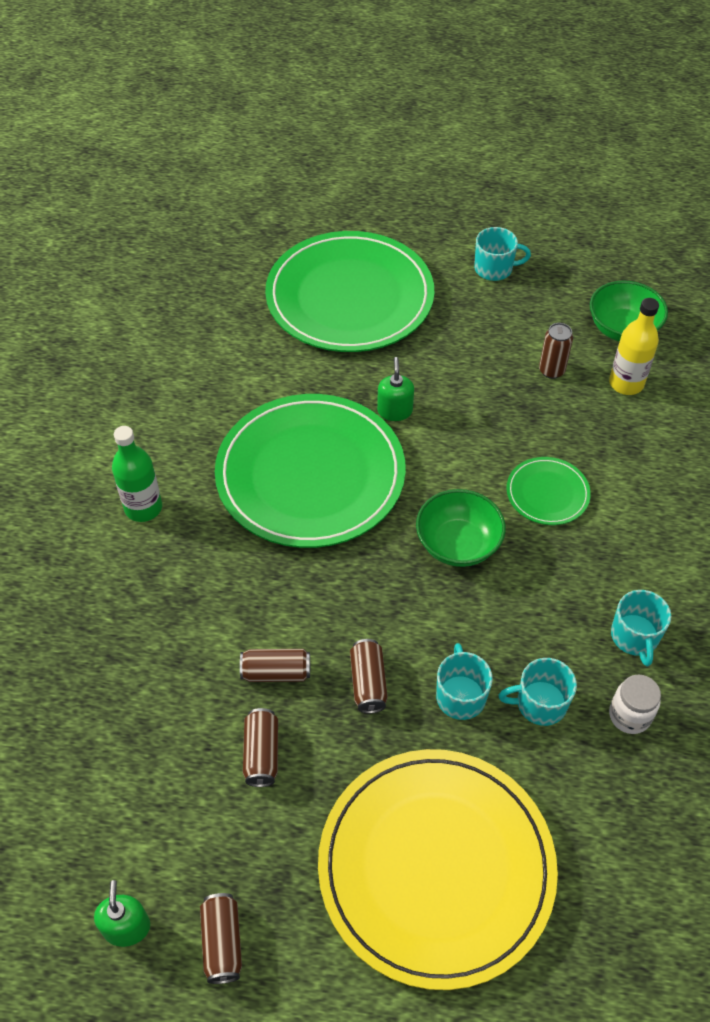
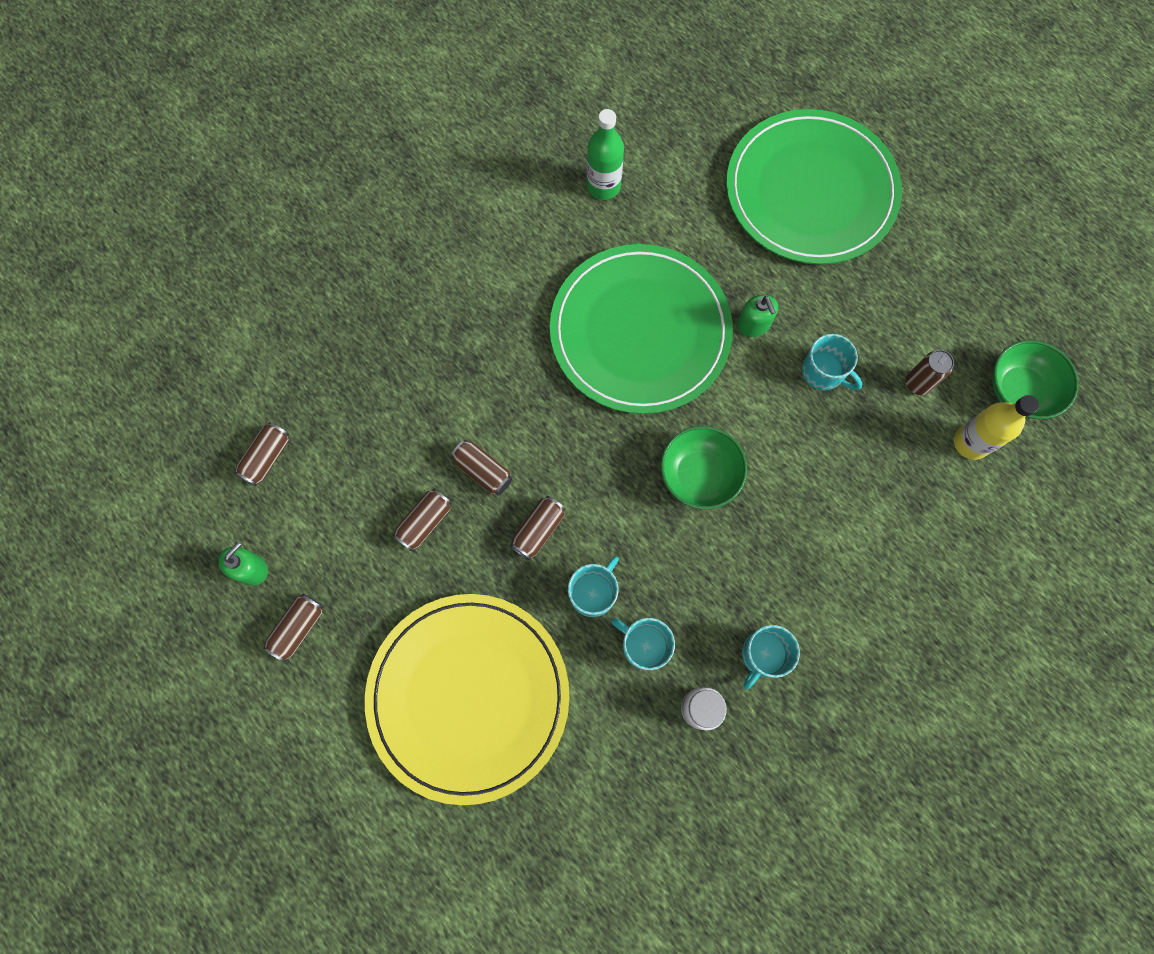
camera: 40 degrees right, 20 degrees up
(56, 814) = (267, 457): none -> brown can
(143, 508) = (497, 268): green bottle -> green bottle (603, 186)
(395, 411) = (753, 324): green soap dispenser -> green soap dispenser turned 120 degrees clockwise
(494, 268) = (961, 250): turquoise mug -> turquoise mug (823, 372)
(547, 493) = (808, 488): green plate -> none

